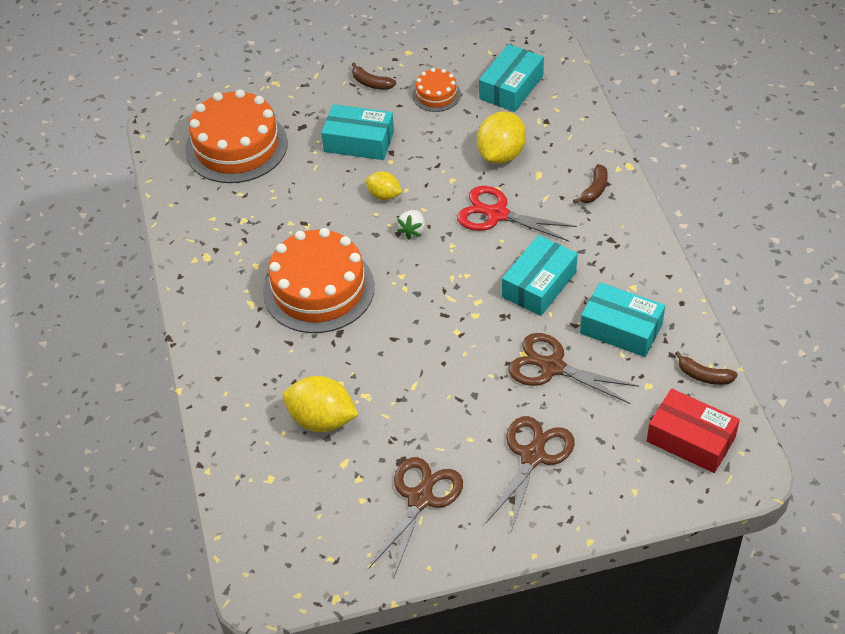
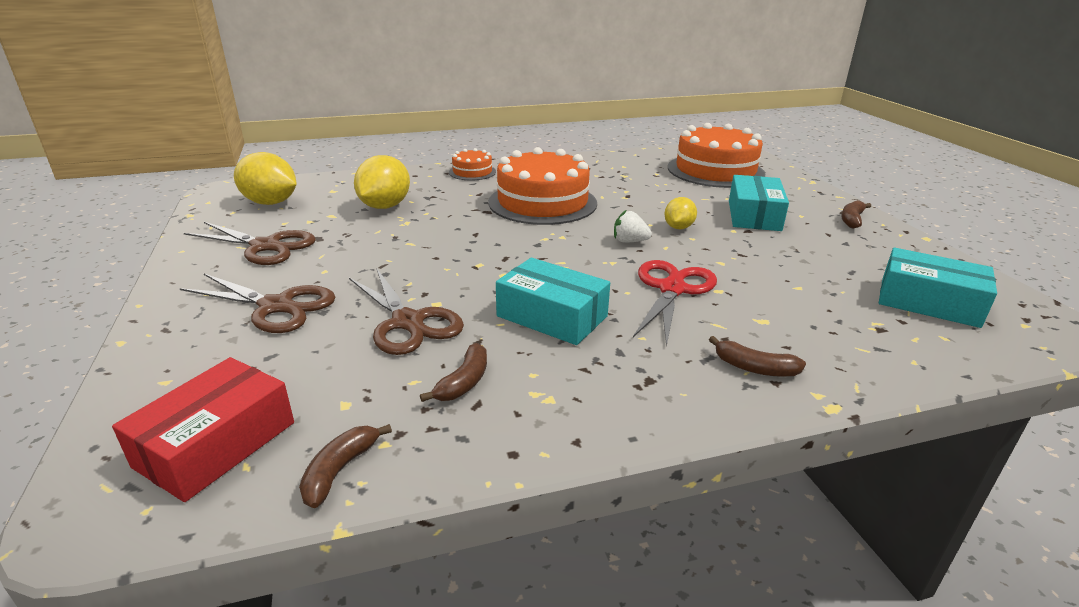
camera: 85 degrees right, 20 degrees down
(436, 95) = (865, 253): orange cake -> orange cake (472, 172)
(501, 154) = (785, 293): yellow lemon -> yellow lemon (270, 203)
(552, 367) = (408, 322): brown scissors -> brown scissors turned 120 degrees clockwise
(621, 328) = (464, 382): turquoise box -> brown banana

